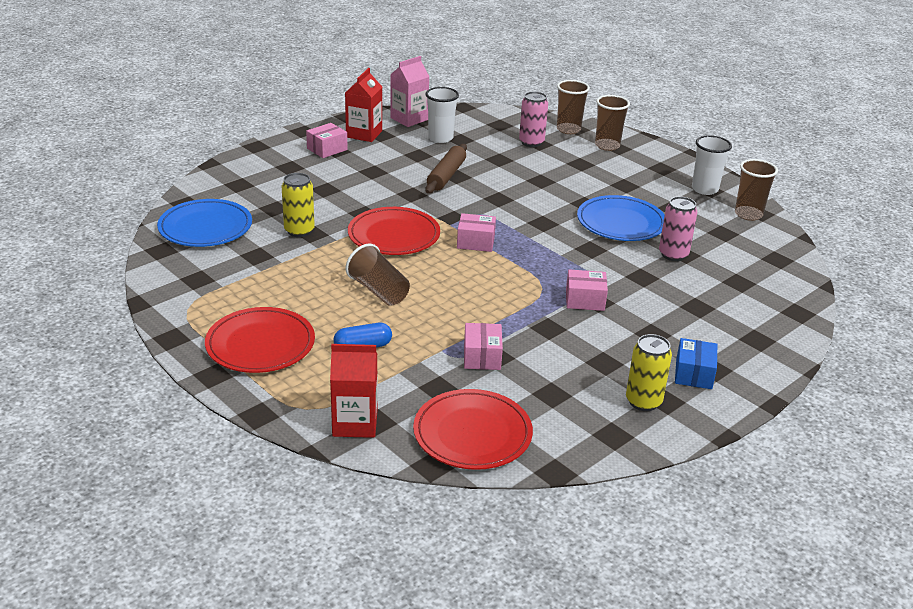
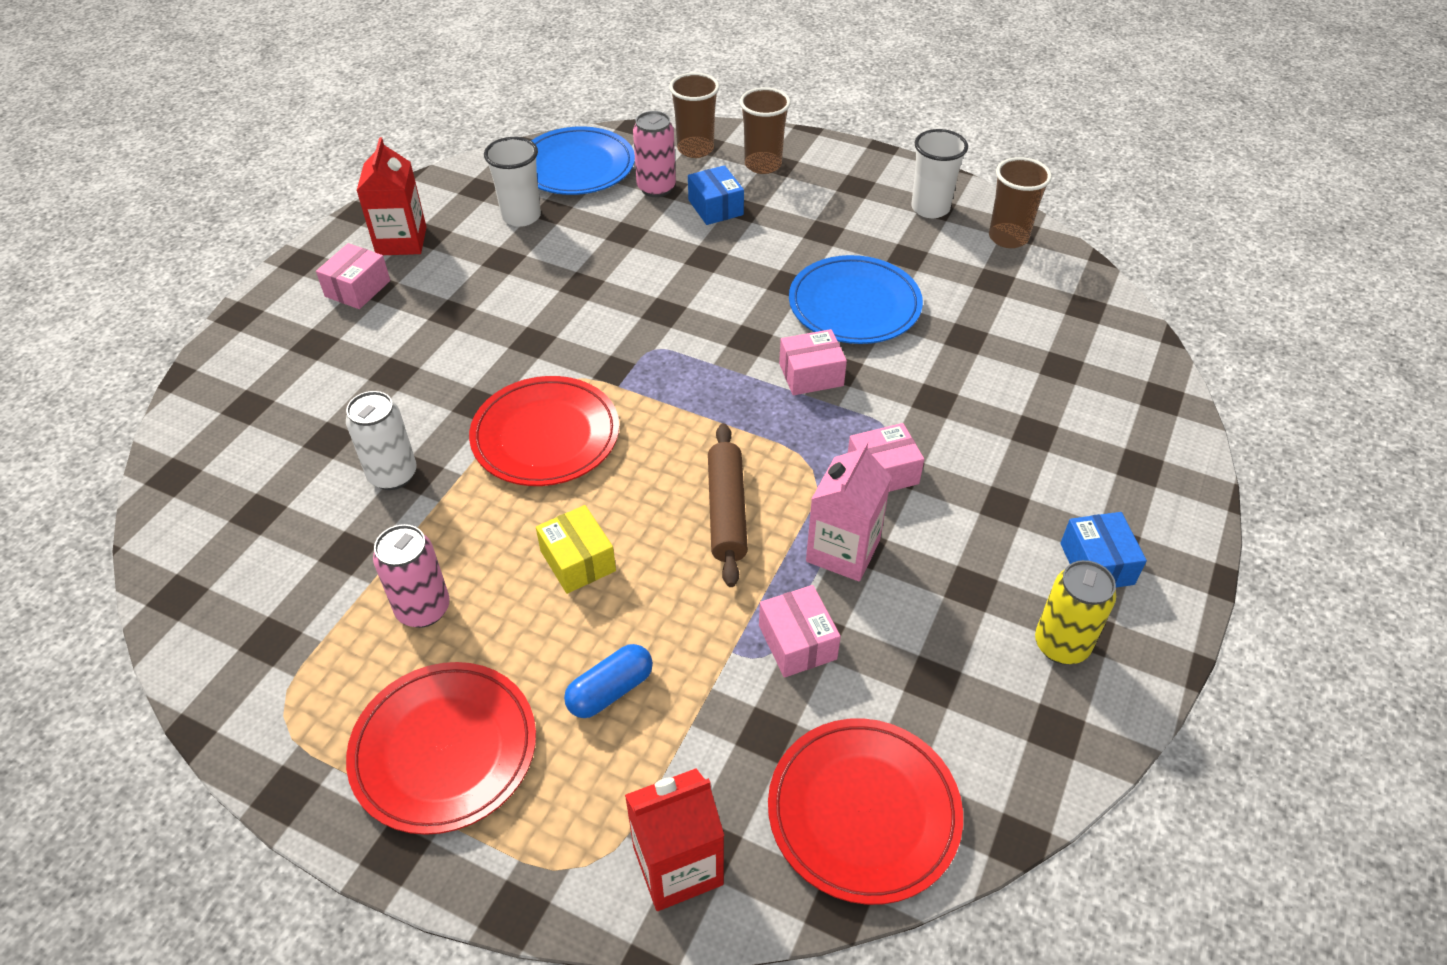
camera: 20 degrees left, 15 degrees up
(205, 227) = (232, 519): blue plate -> blue plate (577, 166)
(299, 231) = (393, 475): yellow can -> white can
(378, 291) = (578, 561): brown cup -> yellow box
(409, 119) = (456, 191): pink carton -> pink carton (843, 551)
(446, 176) = (566, 289): brown rolling pin -> brown rolling pin (727, 511)
(475, 242) = (673, 409): pink box -> pink box (811, 375)
(563, 159) = (715, 207): none -> blue box
(673, 254) = (953, 343): pink can -> pink can (423, 609)

